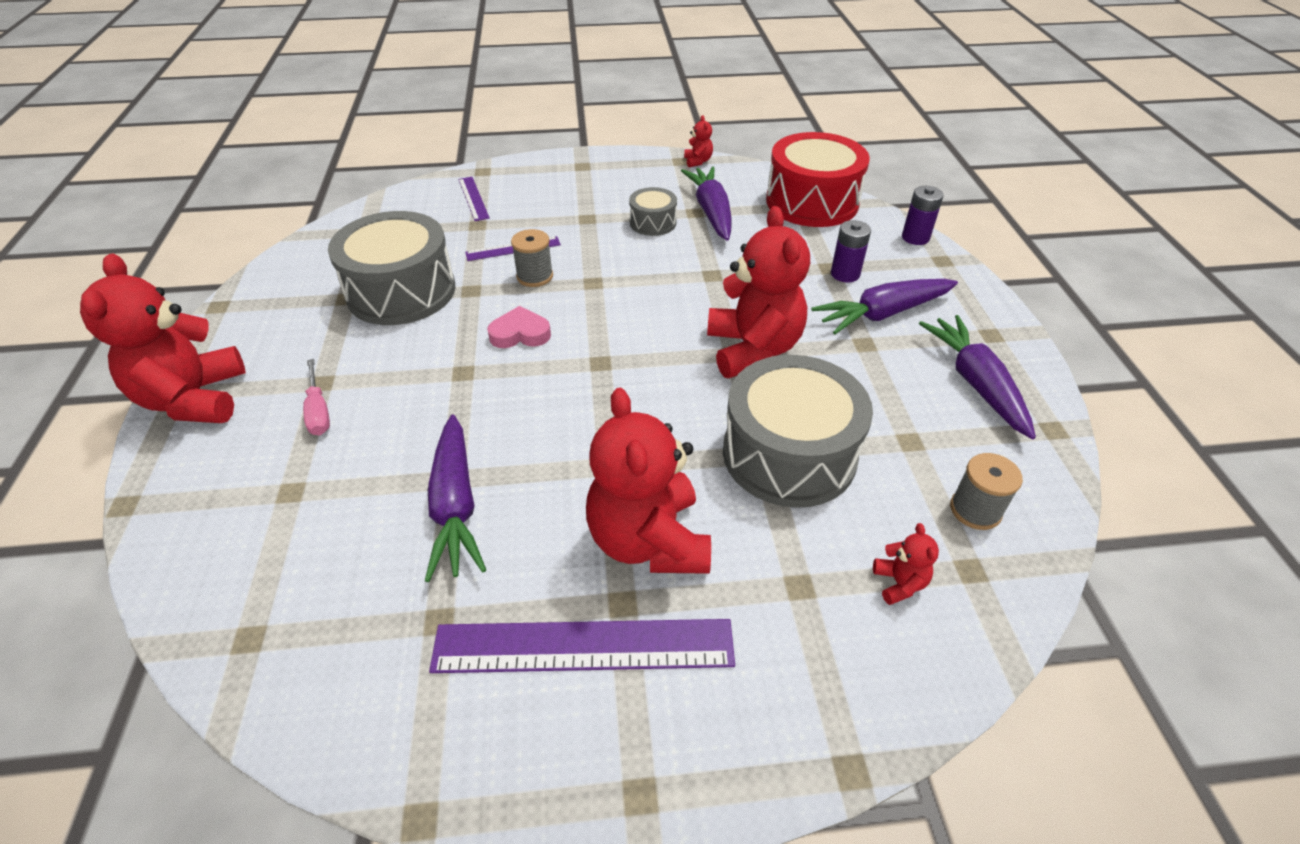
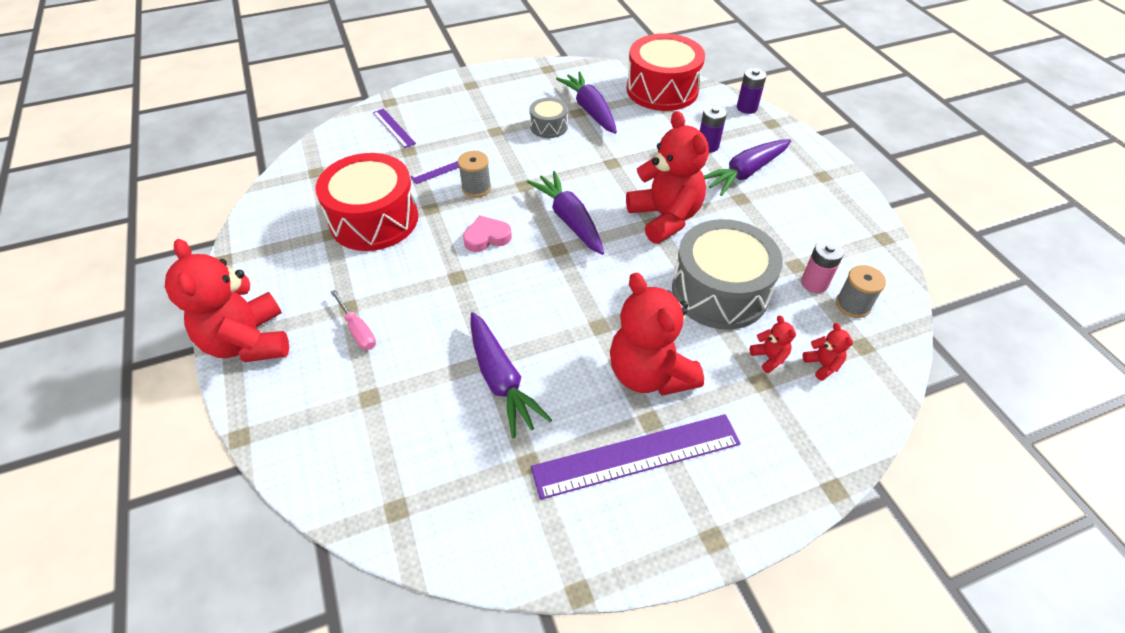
camera: 15 degrees left, 5 degrees up
(401, 291) = (374, 219): grey drum -> red drum
(698, 161) = (561, 67): red teddy bear -> red teddy bear (769, 357)
(928, 470) = (814, 283): none -> pink battery
(975, 383) = (824, 214): purple carrot -> purple carrot (569, 219)

